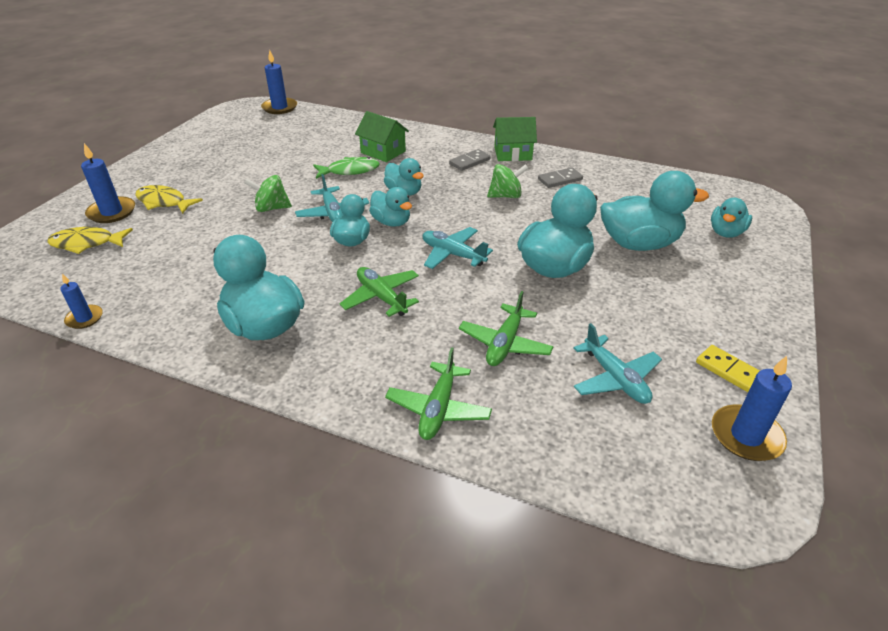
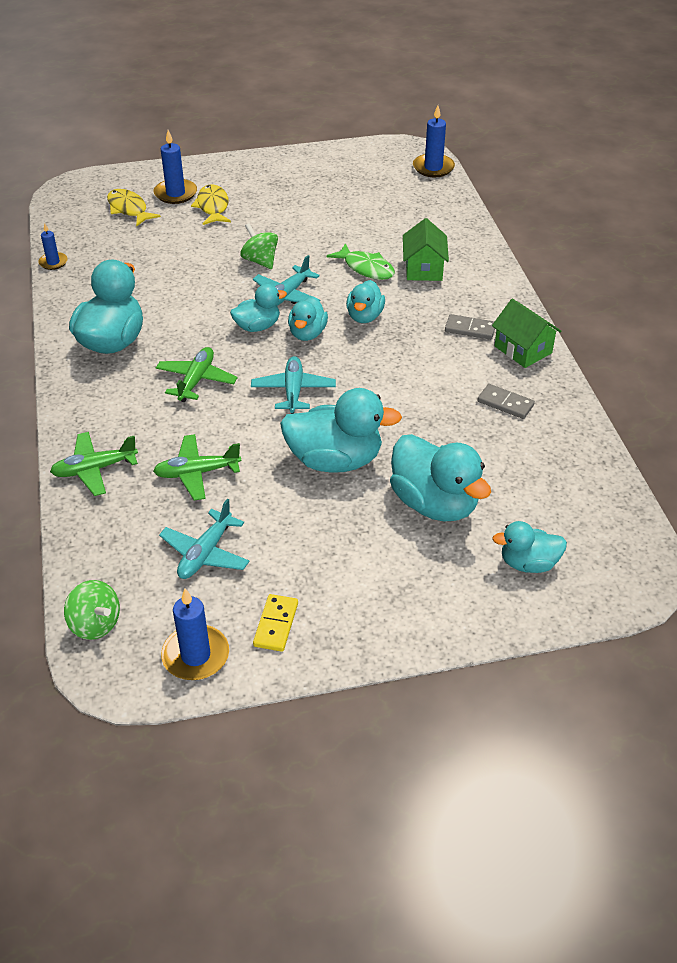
camera: 55 degrees right, 5 degrees up
(506, 196) = (429, 380): green spinning top -> green spinning top (95, 624)

